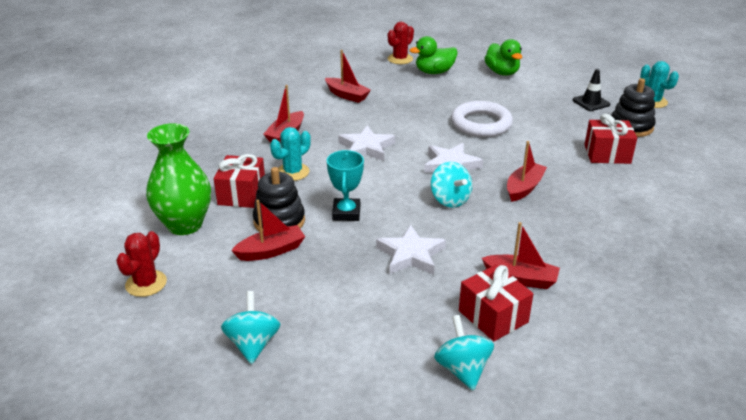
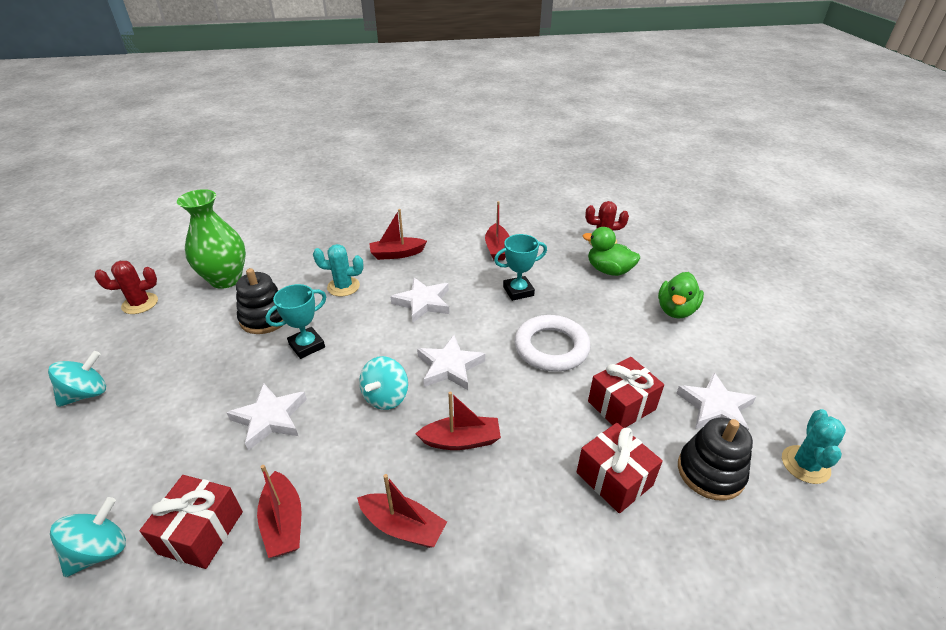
camera: 50 degrees right, 5 degrees up
(242, 194) = (288, 281): red gift -> red gift (621, 405)
(271, 251) = (219, 336): red boat -> red boat (403, 527)
(408, 109) = (518, 291): none -> turquoise trophy
(591, 102) = (715, 407): black traffic cone -> white star

